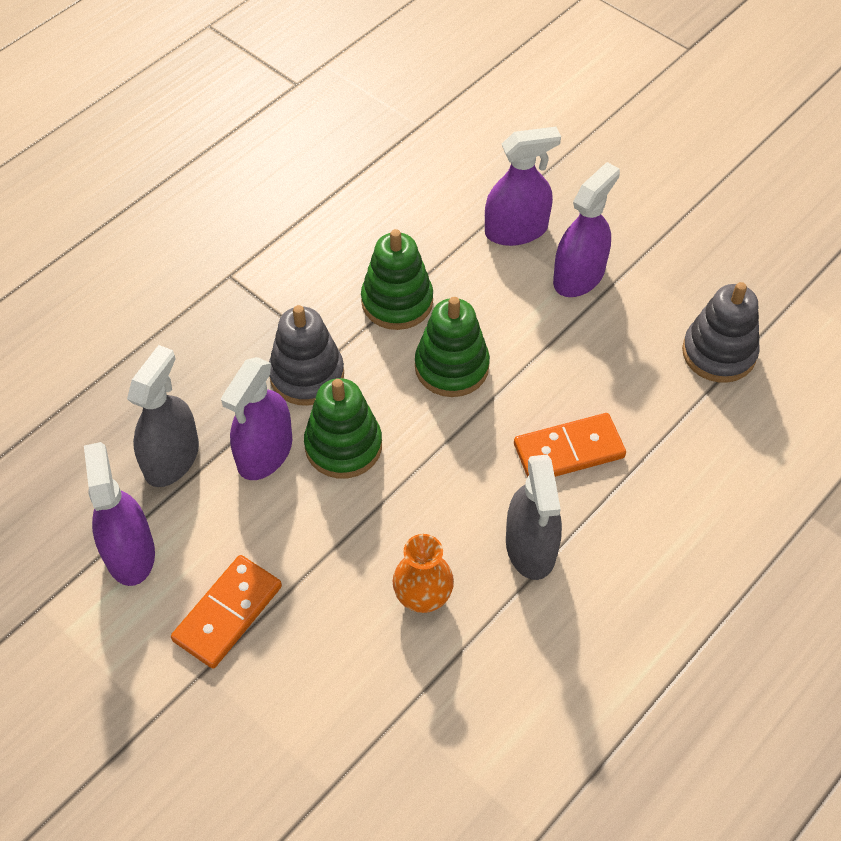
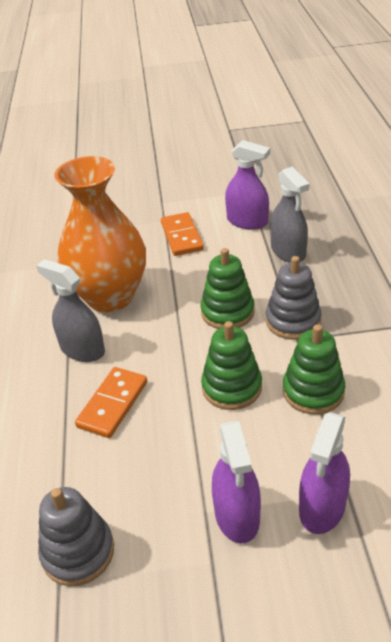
camera: 135 degrees right, 15 degrees down
(265, 452) = (256, 282): purple spray bottle -> none
(423, 597) = (110, 296): orange vase -> orange vase, size x2.30

